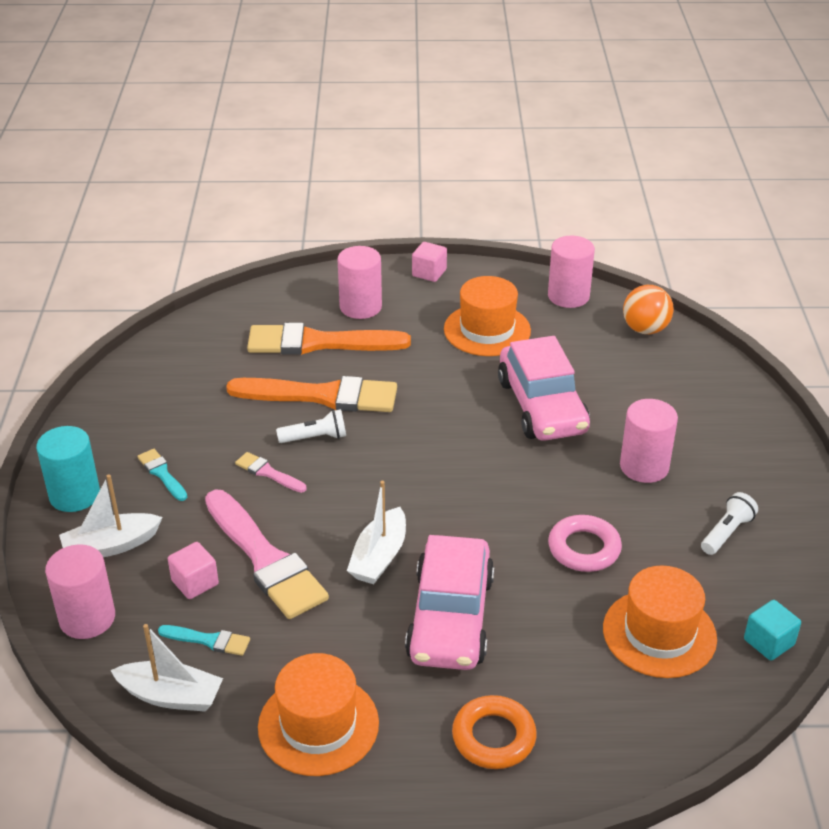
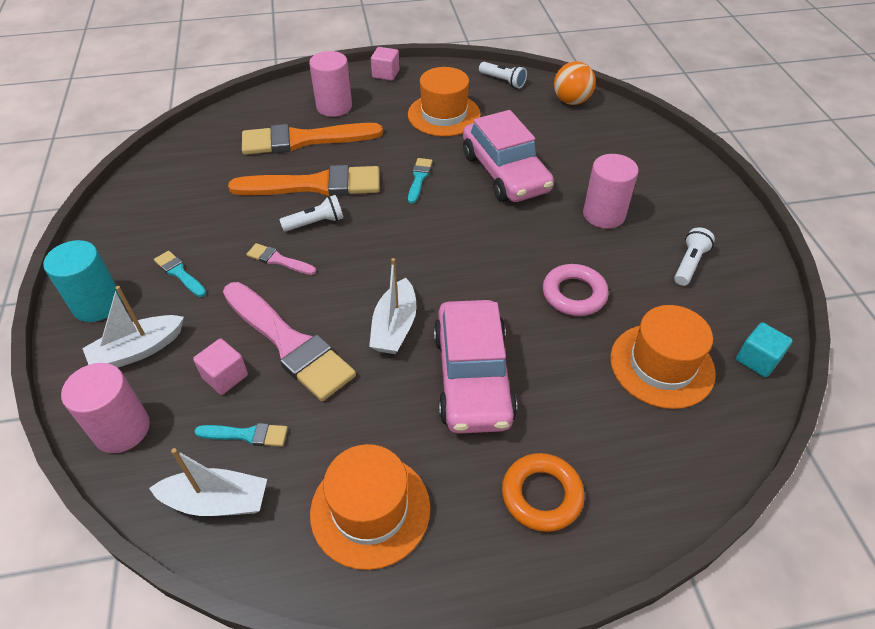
camera: 10 degrees left, 10 degrees up
(441, 401) = (419, 178): none -> turquoise brush
(568, 296) = (503, 81): pink cylinder -> white flashlight

